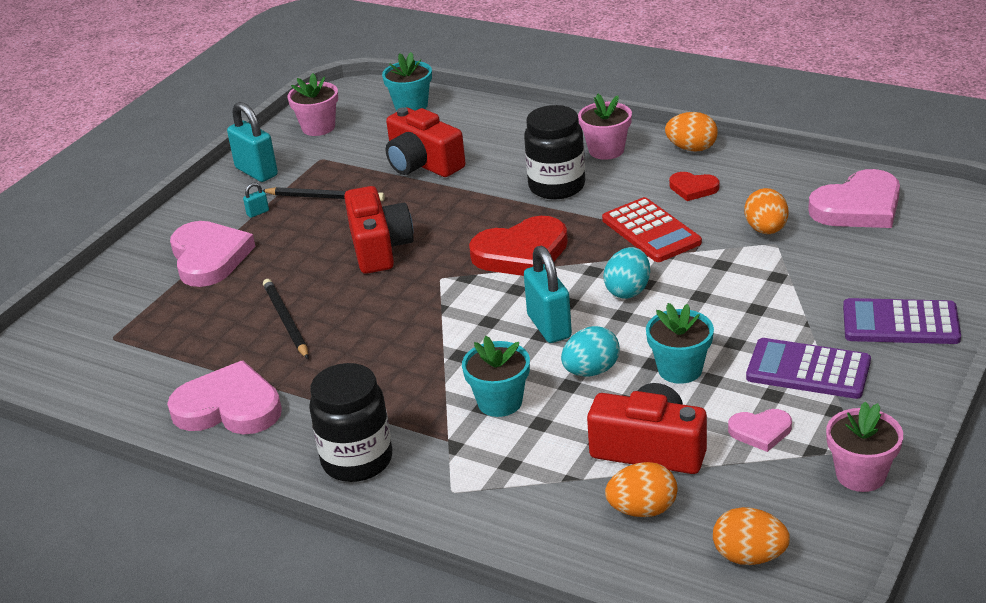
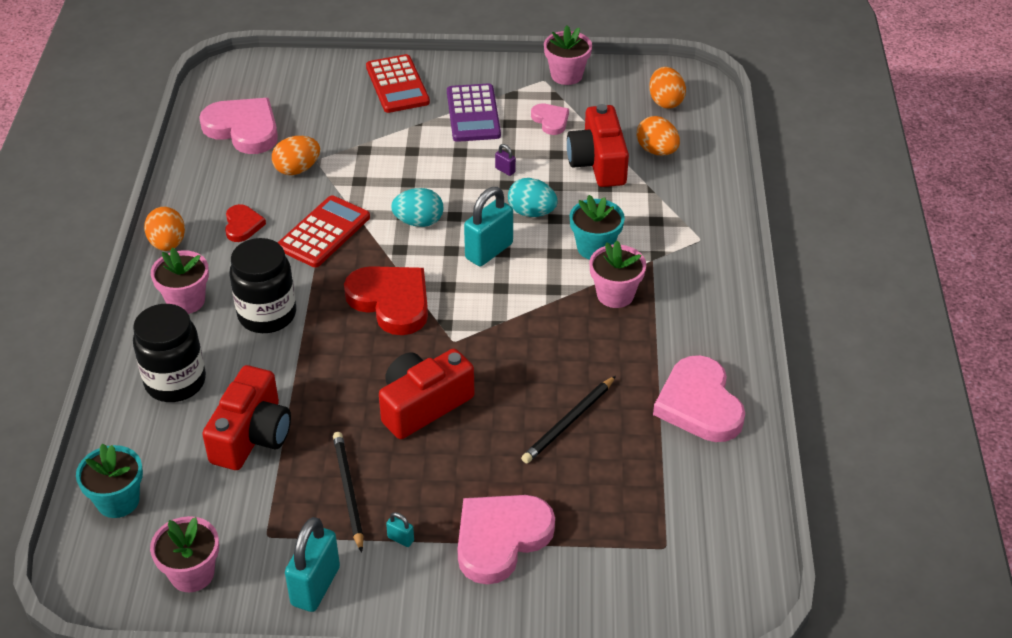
camera: 120 degrees left, 10 degrees up
(357, 460) = (705, 299): black jar -> black jar (175, 382)
(418, 396) = (615, 294): none -> pink flower pot
(680, 369) = (505, 170): turquoise flower pot -> purple padlock
(900, 323) = (397, 85): purple calculator -> red calculator

